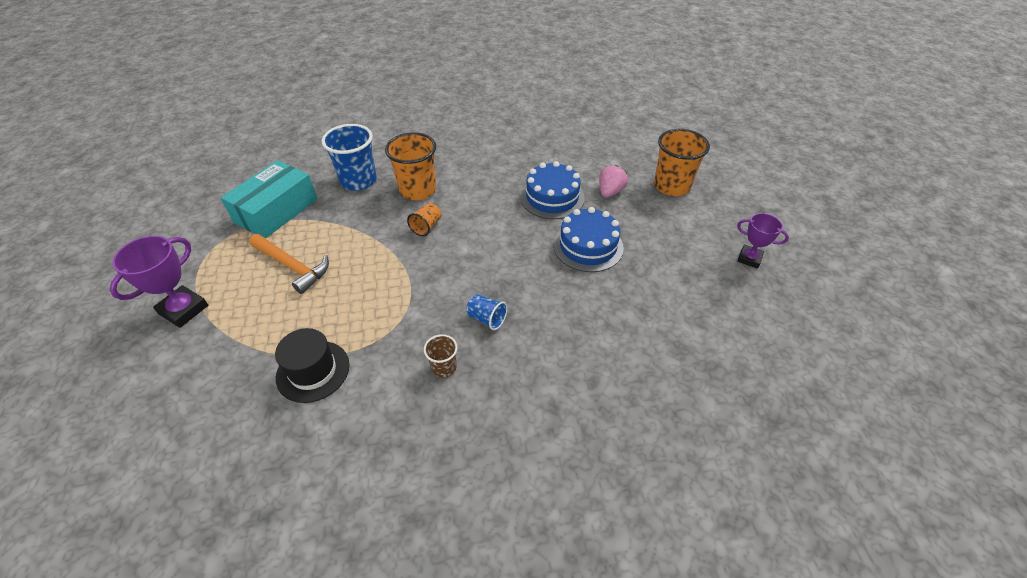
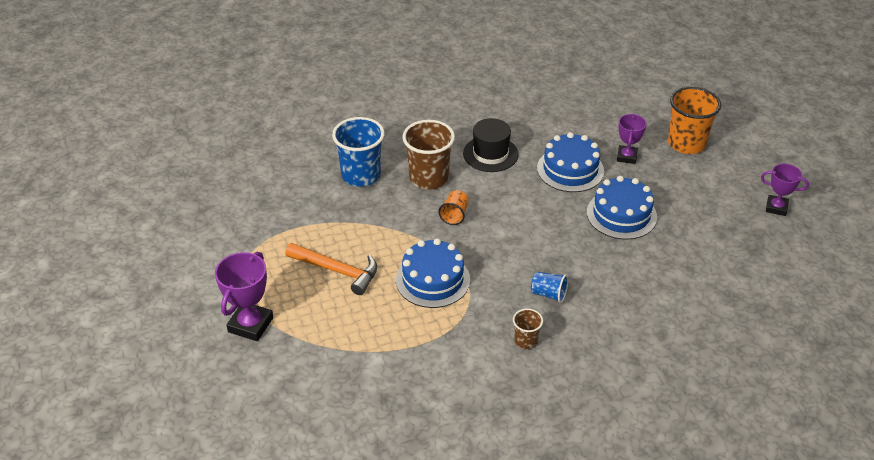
camera: 10 degrees left, 5 degrees down
(276, 210) = (289, 217): turquoise box -> none
(313, 371) = (407, 360): black hat -> black hat (490, 154)
(378, 288) = (433, 280): none -> blue cake
(418, 190) = (428, 178): orange cup -> brown cup
(610, 192) = (626, 157): pink strawberry -> purple trophy

